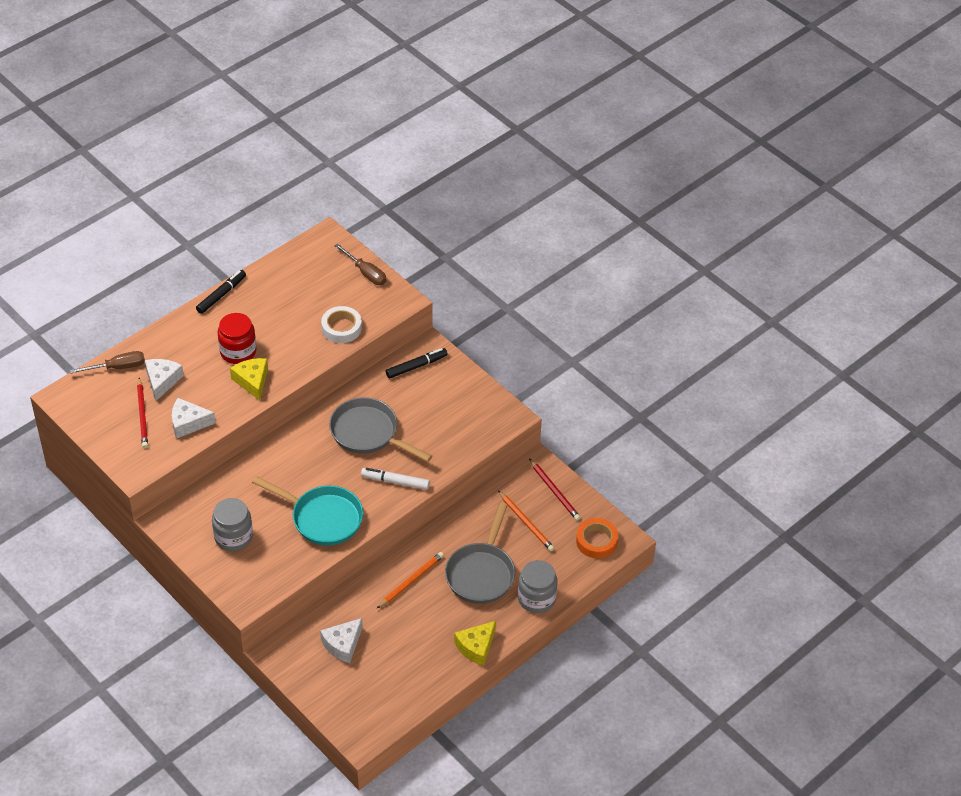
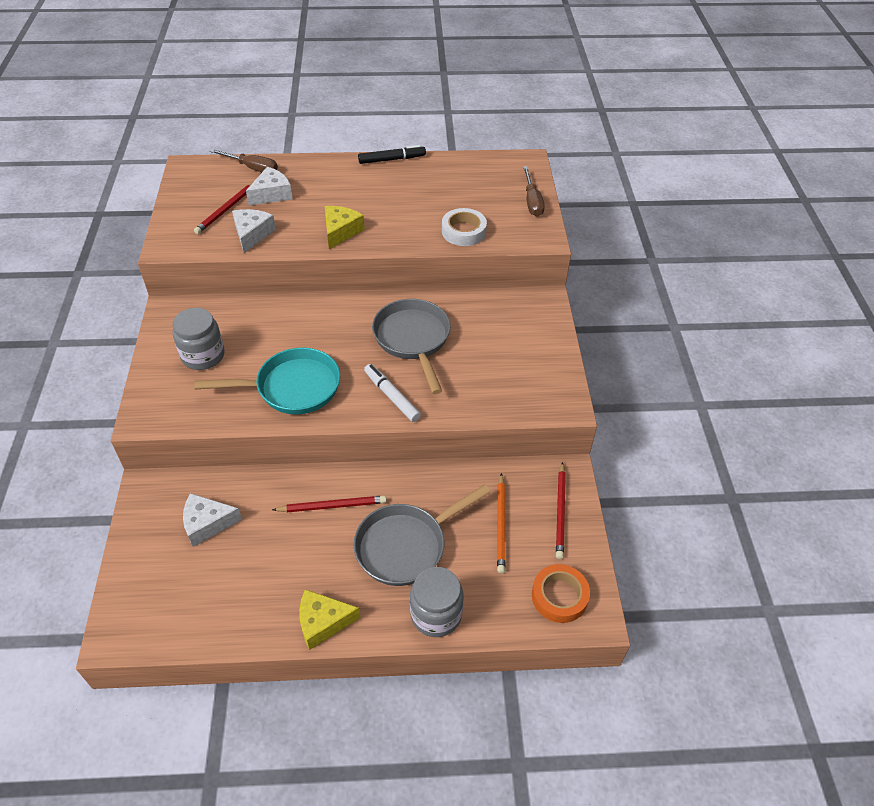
camera: 40 degrees right, 0 degrees up
(188, 423) = (252, 234): white cheese -> white cheese turned 60 degrees clockwise
(238, 351) = (356, 204): red jar -> none
(322, 518) = (292, 387): turquoise pan -> turquoise pan turned 75 degrees counterclockwise
(411, 581) = (332, 506): orange pencil -> red pencil
(416, 366) = (516, 309): black marker -> none

